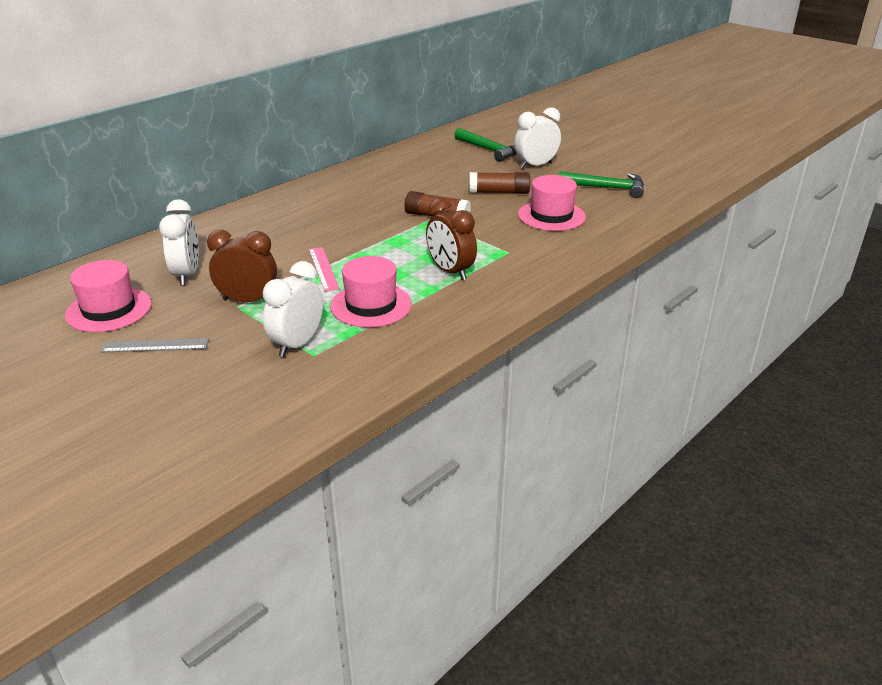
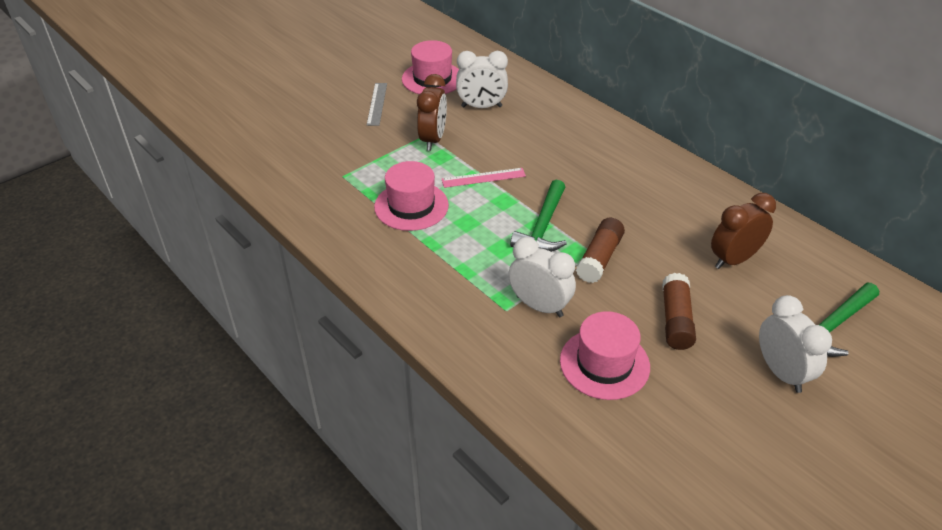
camera: 95 degrees right, 10 degrees up
(297, 344) = (360, 167): white clock -> white clock (539, 306)
(450, 271) = (467, 260): brown clock -> brown clock (733, 260)
(607, 188) = (706, 446): green hammer -> green hammer (543, 227)

